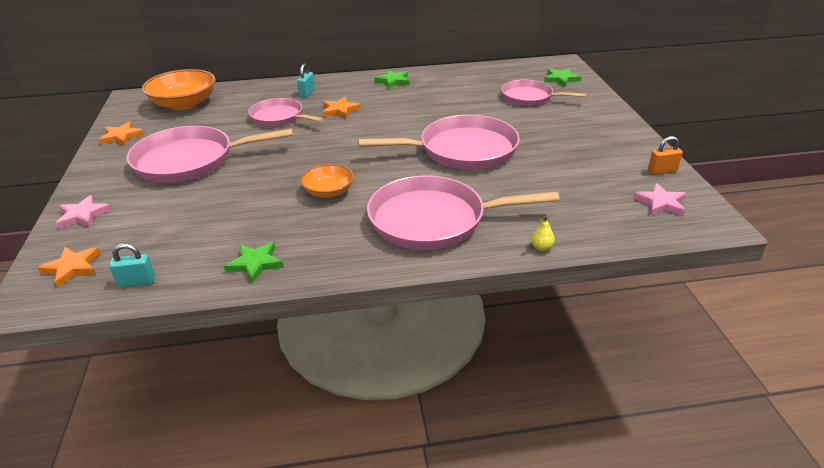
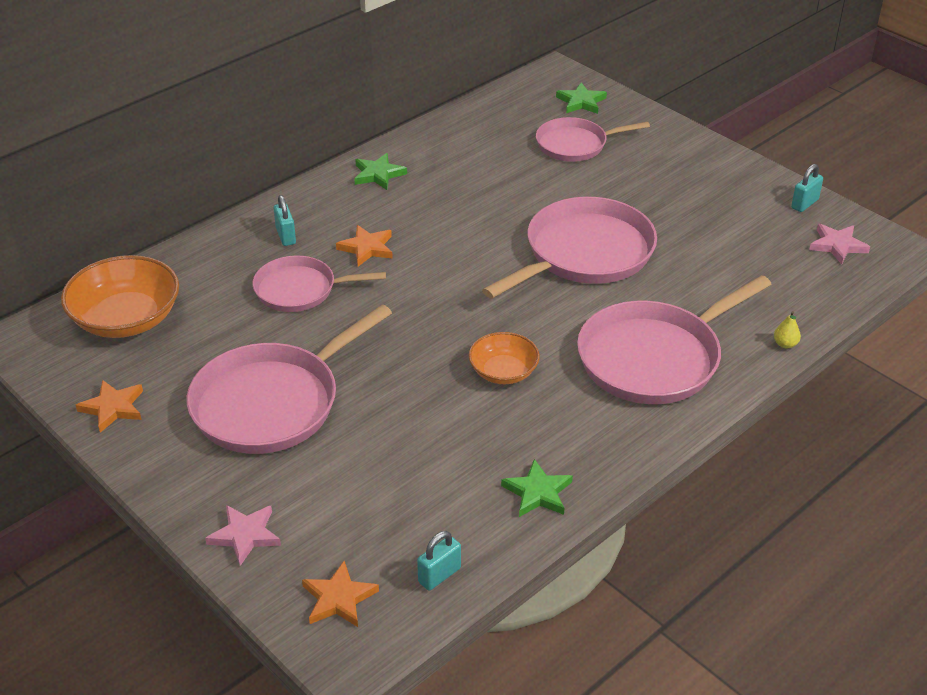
camera: 35 degrees left, 5 degrees up
(662, 171) = (804, 204): orange padlock -> turquoise padlock

